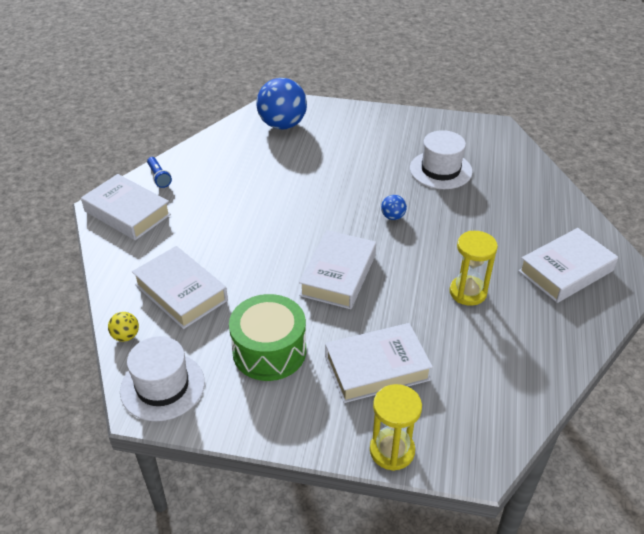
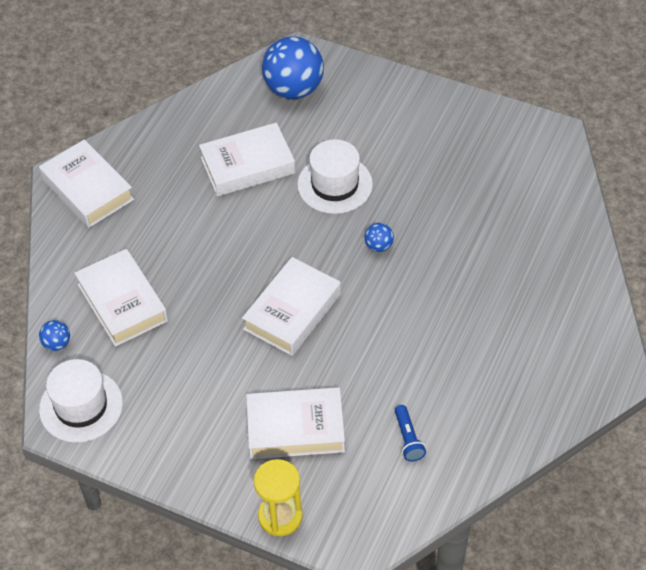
camera: 15 degrees right, 10 degrees up
(126, 336) = (57, 344): yellow ball -> blue ball
(159, 177) = (132, 145): blue flashlight -> blue flashlight (408, 439)
(269, 351) = (194, 388): green drum -> none
(440, 170) = (459, 189): white hat -> white hat (335, 184)
(468, 292) = (424, 359): yellow hourglass -> none
(565, 271) = (544, 352): white book -> white book (247, 165)

